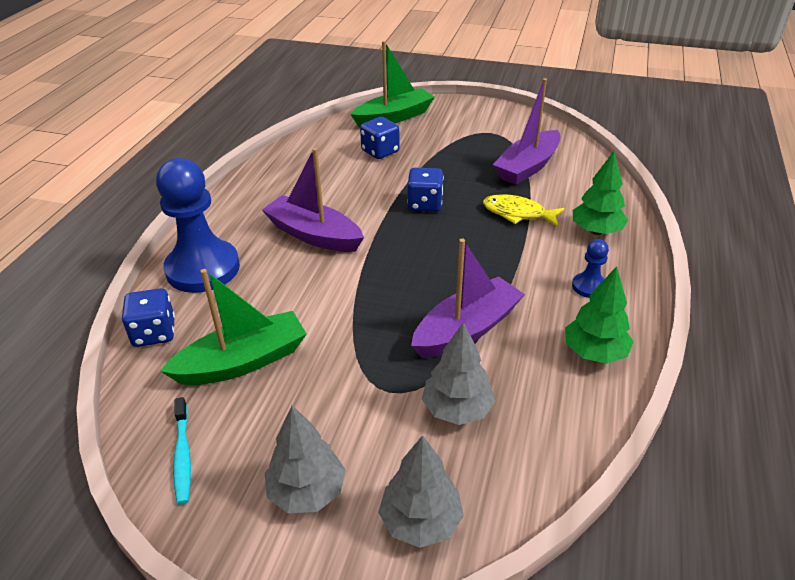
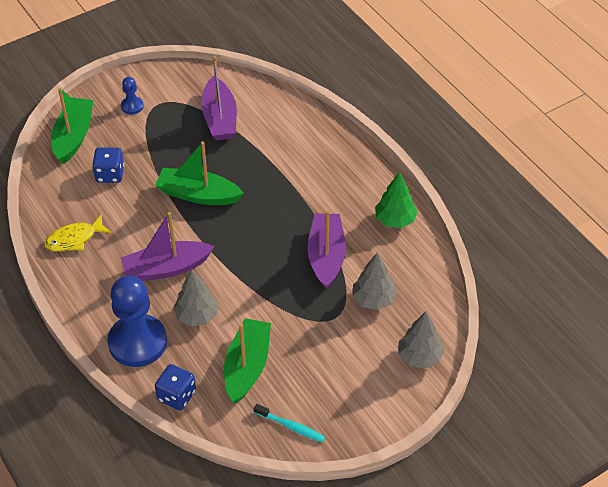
camera: 50 degrees left, 10 degrees up
(307, 491) = (363, 388): grey tree -> grey tree (197, 315)
(425, 204) = (198, 195): blue dice -> green boat
(517, 213) = (259, 160): yellow fish -> yellow fish (74, 239)
(589, 286) = (351, 182): blue pawn -> blue pawn (132, 106)
(596, 231) = (313, 141): green tree -> none

